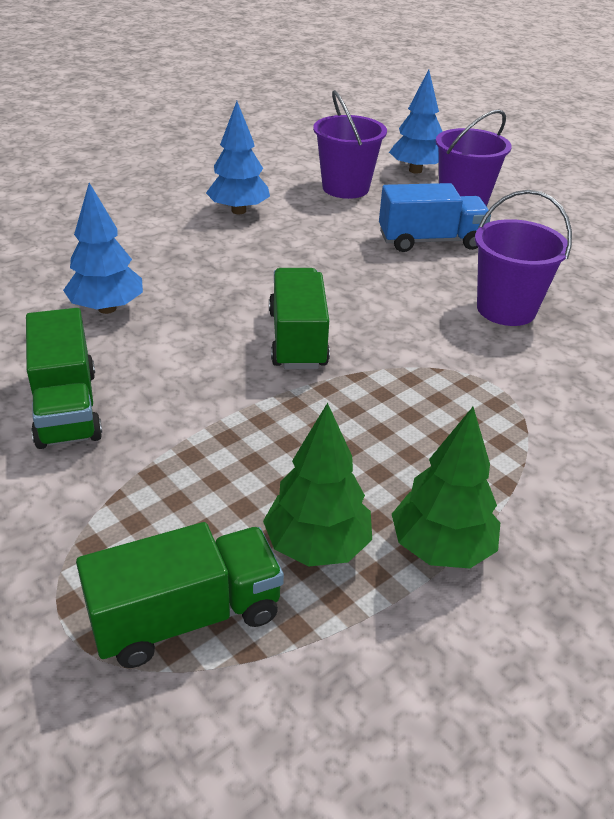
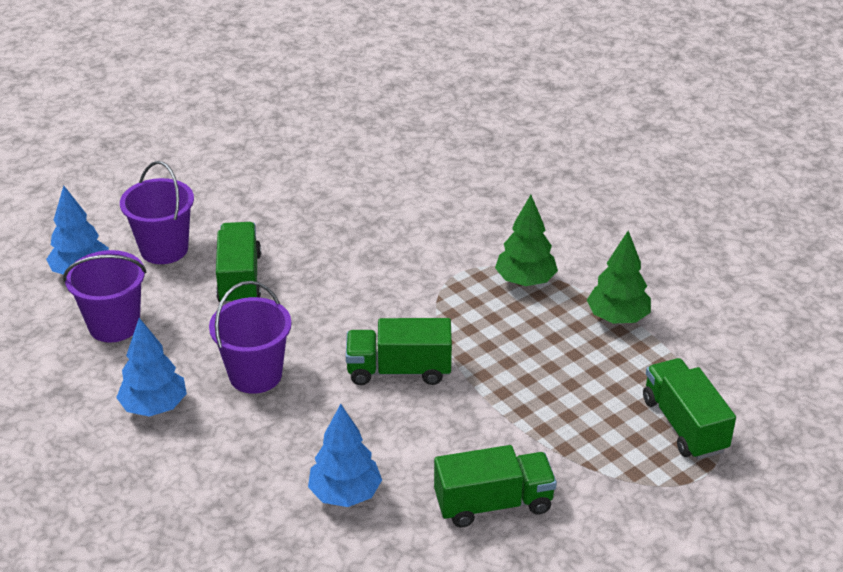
camera: 85 degrees left, 0 degrees up
(317, 546) = (622, 369): green tree -> green tree (525, 281)
(430, 241) = (240, 279): blue truck -> green truck
(506, 309) = (358, 252): purple bucket -> purple bucket (255, 375)

